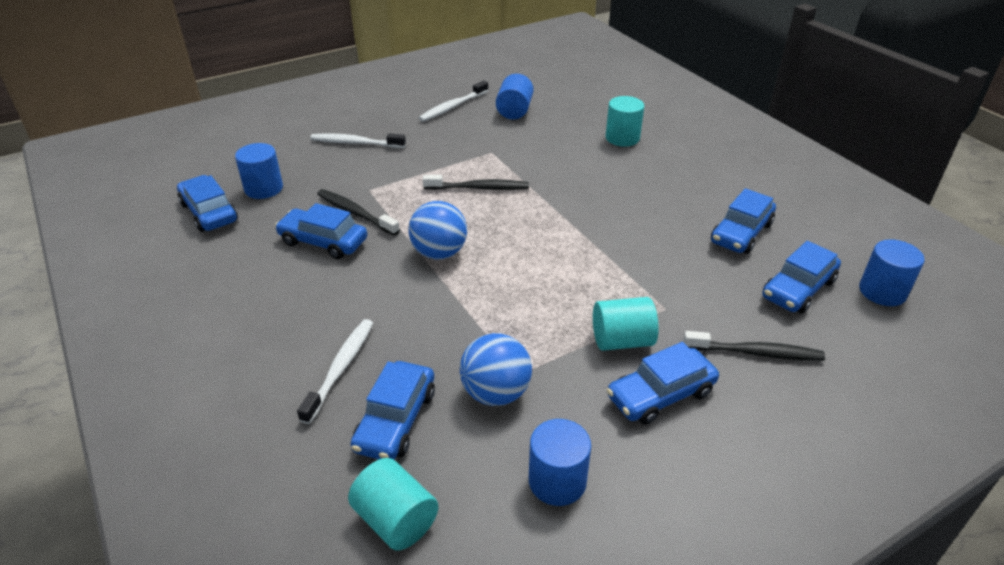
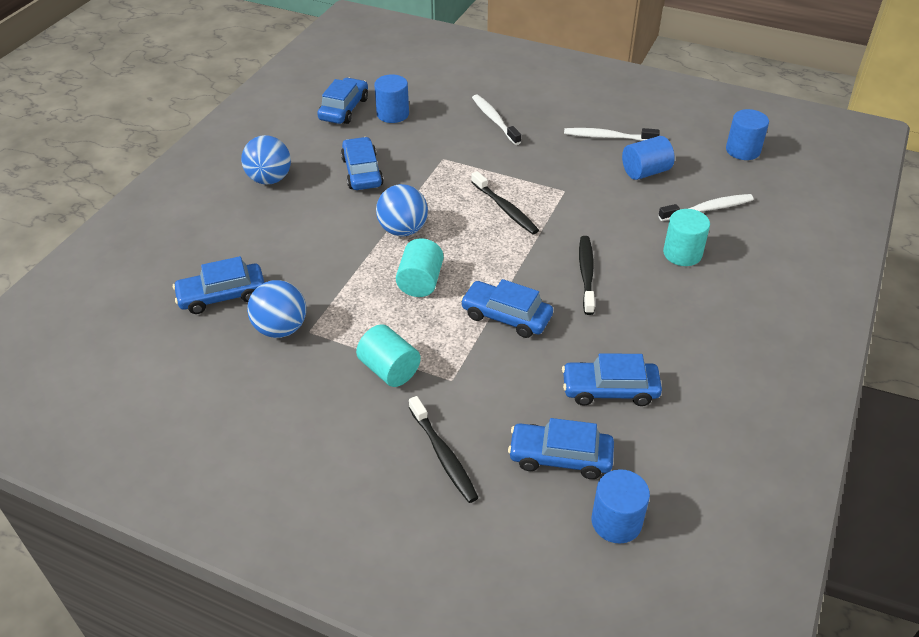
camera: 55 degrees right, 5 degrees up
(247, 306) = (269, 179): none -> blue ball
(340, 368) = (247, 248): white toothbrush -> white toothbrush (708, 209)
(355, 213) = (408, 168): black toothbrush -> black toothbrush (586, 274)
(396, 520) = (145, 336): turquoise cylinder -> turquoise cylinder (420, 282)
(557, 481) = (223, 394): blue cylinder -> blue cylinder (742, 150)
(660, 394) = (347, 415): blue car -> blue car (506, 316)

